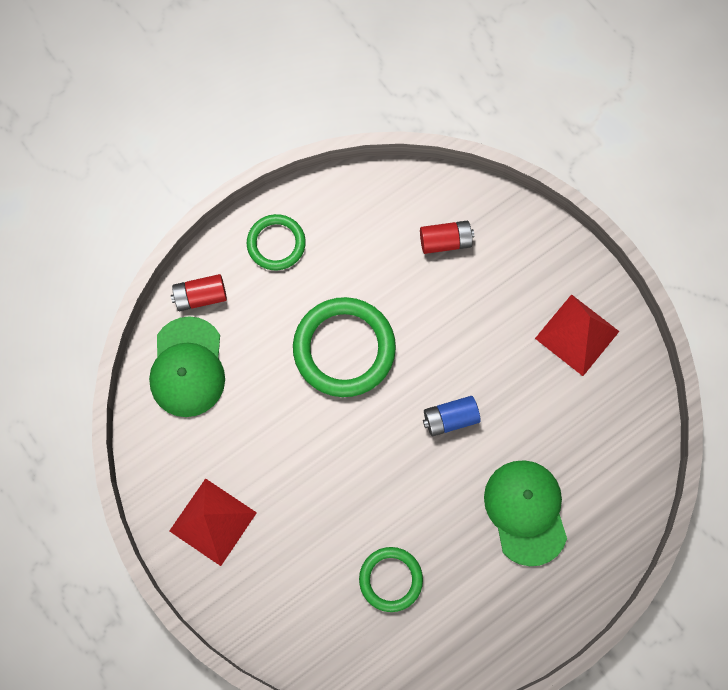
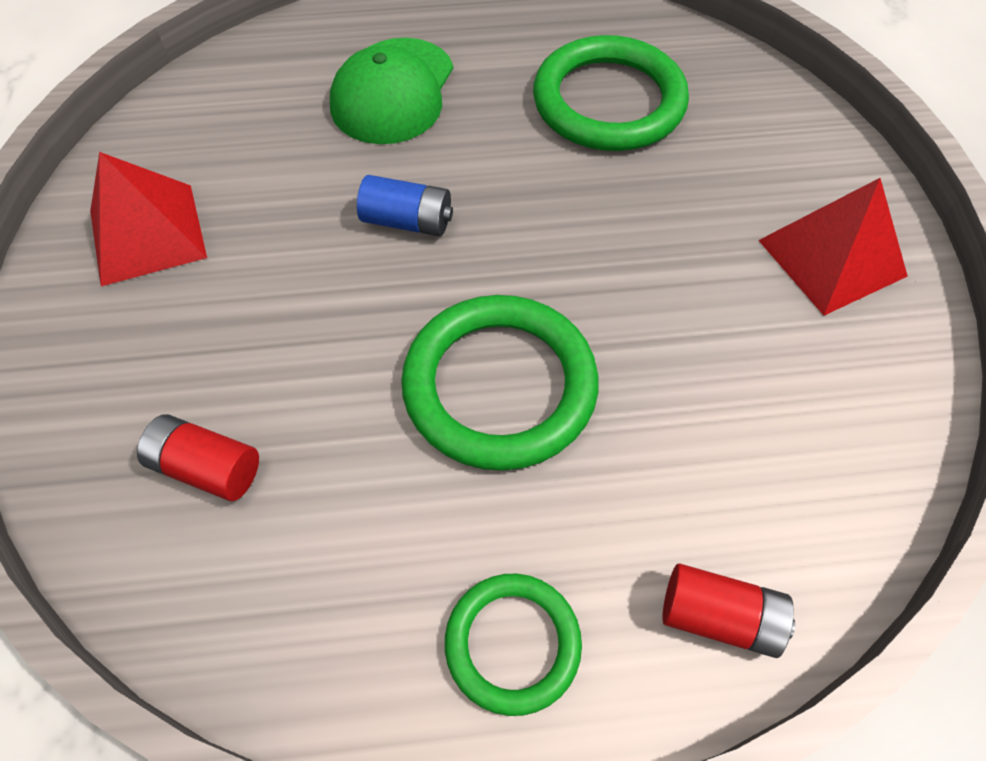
camera: 150 degrees left, 15 degrees down
(187, 367) = (795, 495): green cap -> none
(390, 579) = (608, 101): green ring -> green ring, size x1.70

